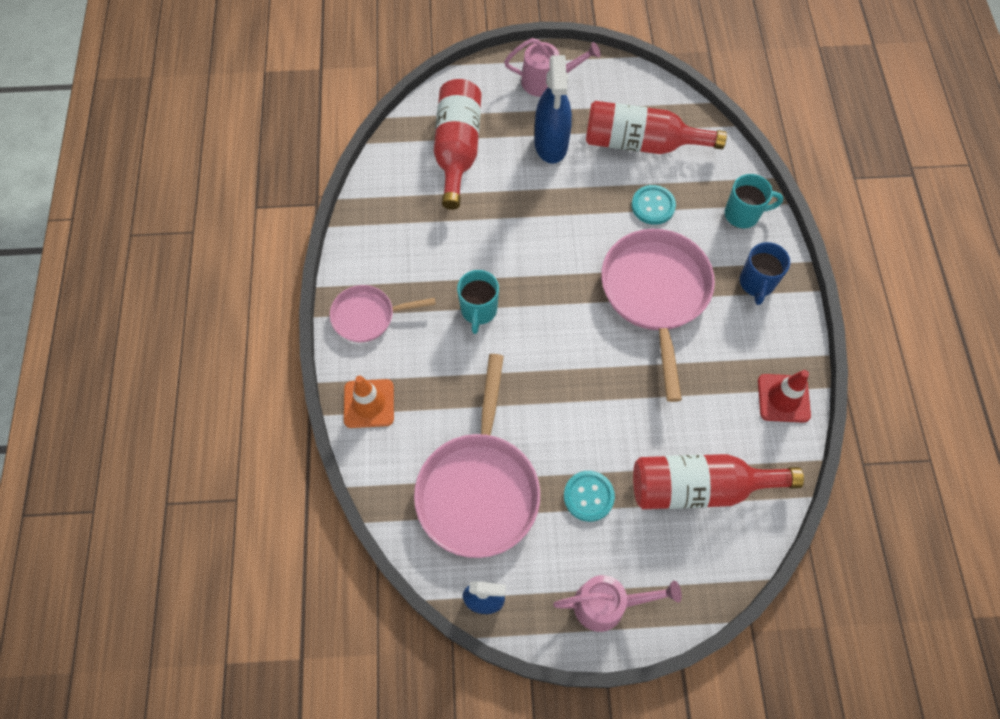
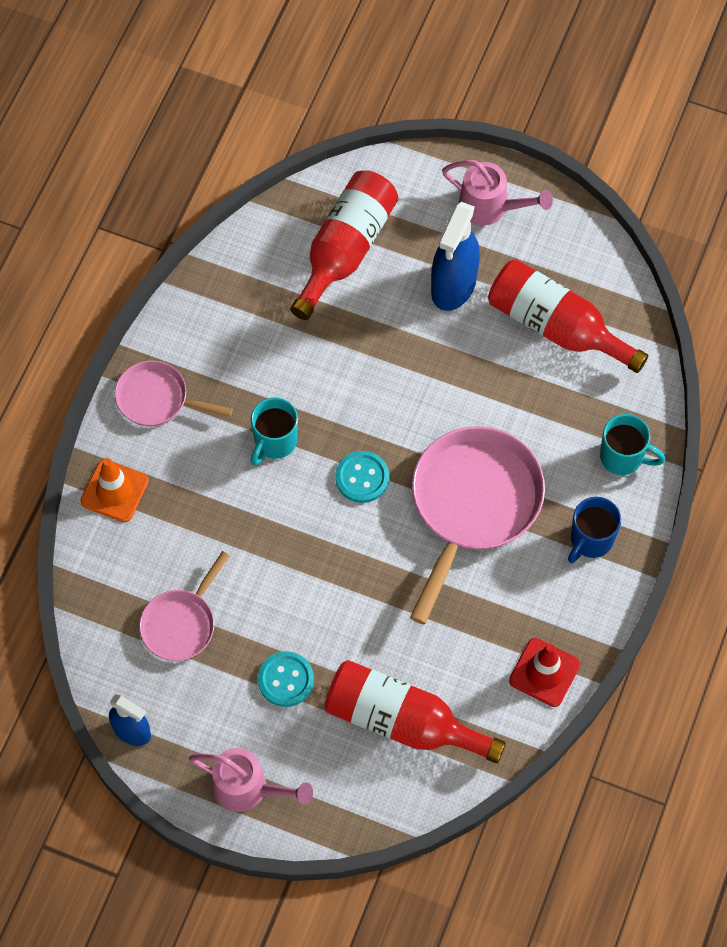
camera: 25 degrees right, 0 degrees up
(479, 488) = (181, 624): pink pan -> pink pan, size x0.55
(653, 206) = (527, 405): turquoise button -> turquoise button (362, 478)

